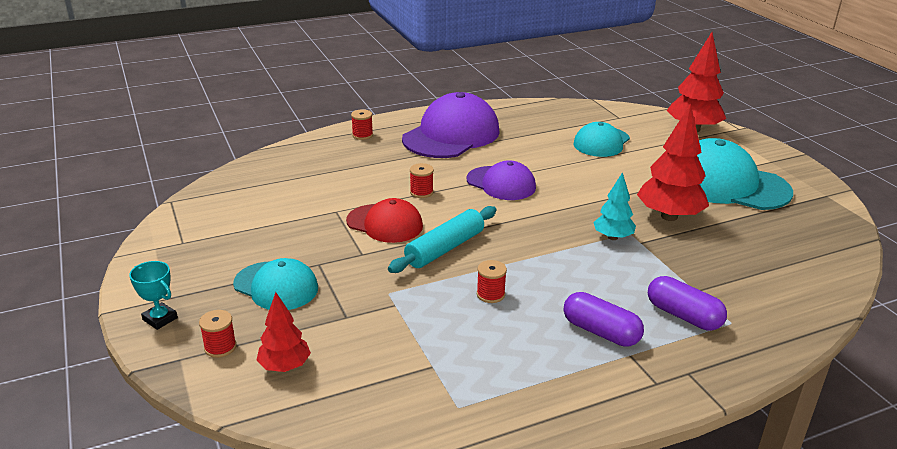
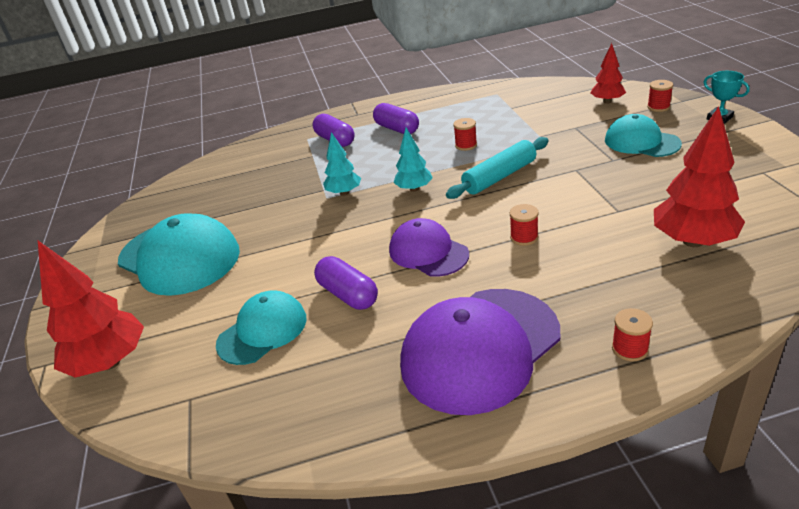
camera: 165 degrees left, 5 degrees up
(385, 223) = (560, 198): red cap -> none
(535, 238) = (414, 189): none -> turquoise tree
(553, 159) = (348, 294): none -> purple capsule
(669, 216) = (276, 215): red tree -> red tree (693, 241)

